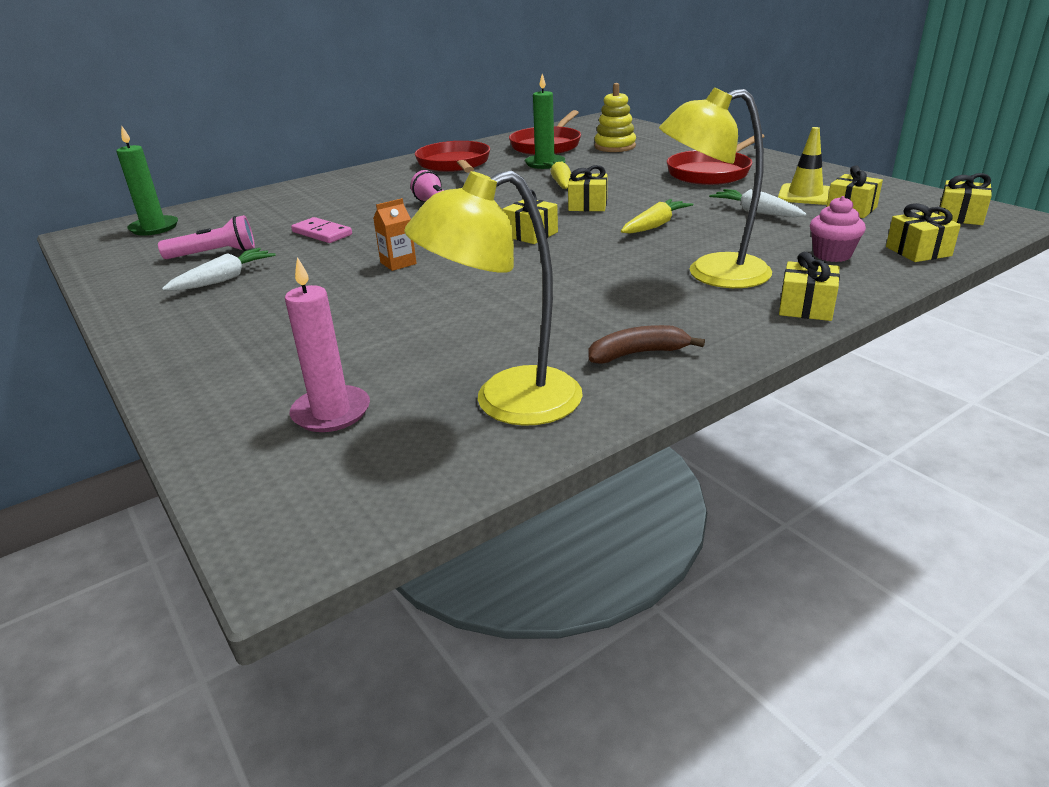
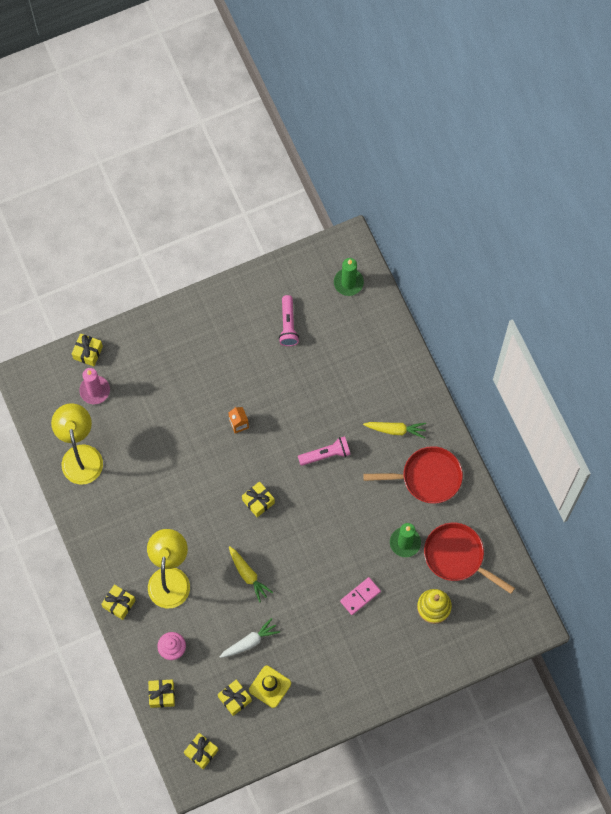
camera: 100 degrees right, 40 degrees up
(224, 279) = (247, 335): white carrot -> none
(322, 233) = (302, 383): pink domino -> pink domino (360, 596)
(560, 182) = (355, 543): yellow carrot -> yellow carrot (396, 430)
(588, 205) = (299, 547): yellow gift -> yellow gift (88, 352)
(638, 353) = (101, 515): brown banana -> none
(711, 173) = (338, 650): red pan -> none

